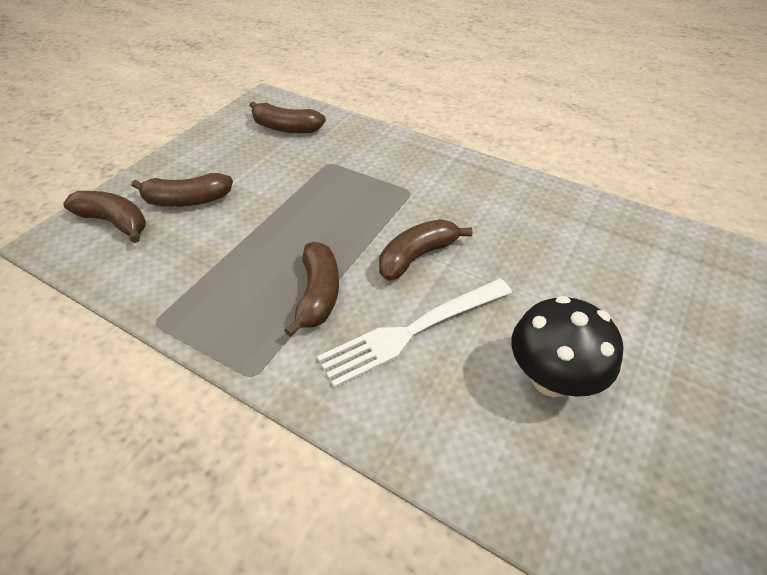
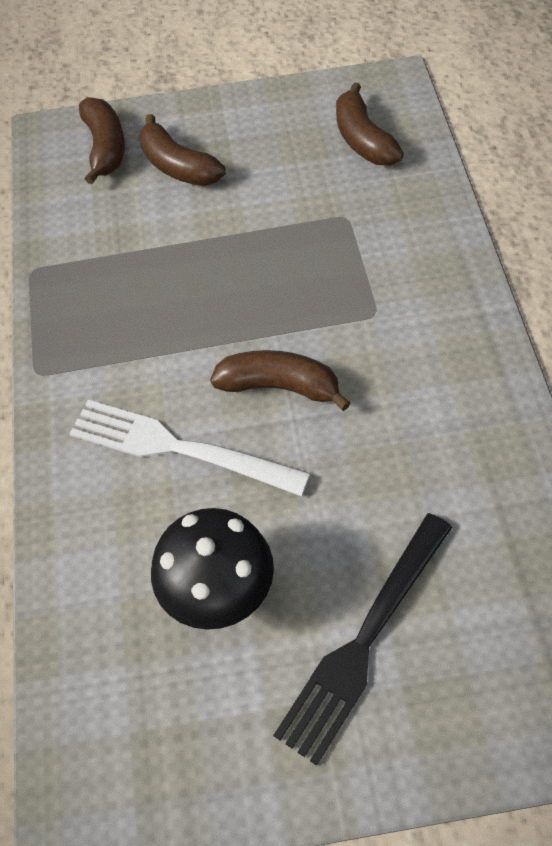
camera: 55 degrees right, 10 degrees up
(318, 294) = (157, 348): brown banana -> none
(640, 327) = (364, 642): none -> black fork

